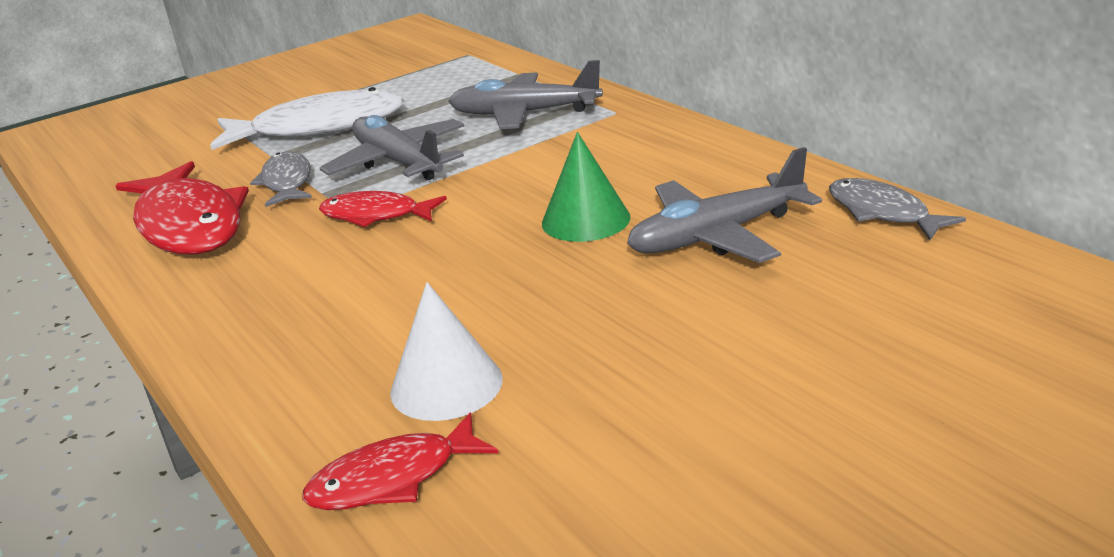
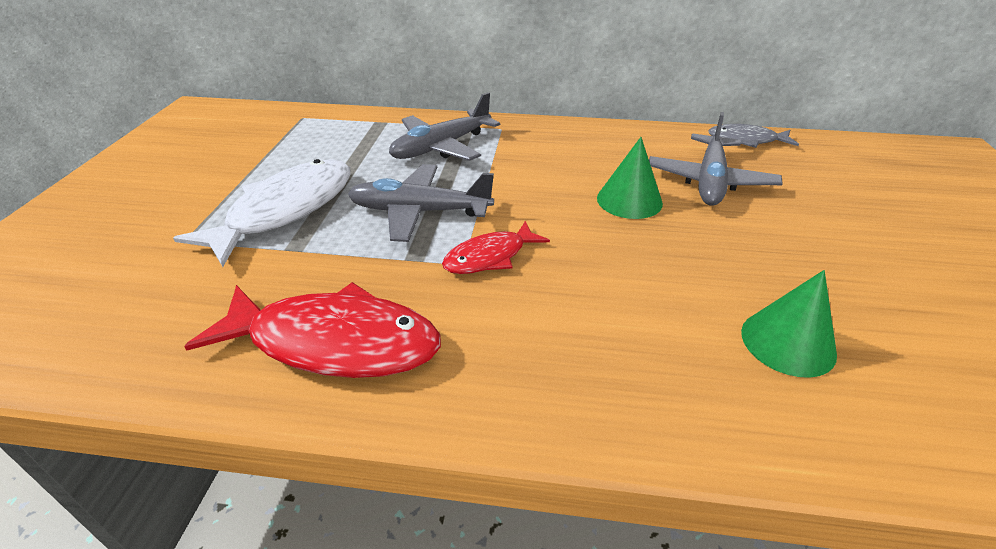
camera: 50 degrees left, 10 degrees up
(287, 182) = (354, 264): grey fish -> none
(393, 478) = (897, 421): red fish -> none
(446, 385) = (788, 342): white cone -> green cone

